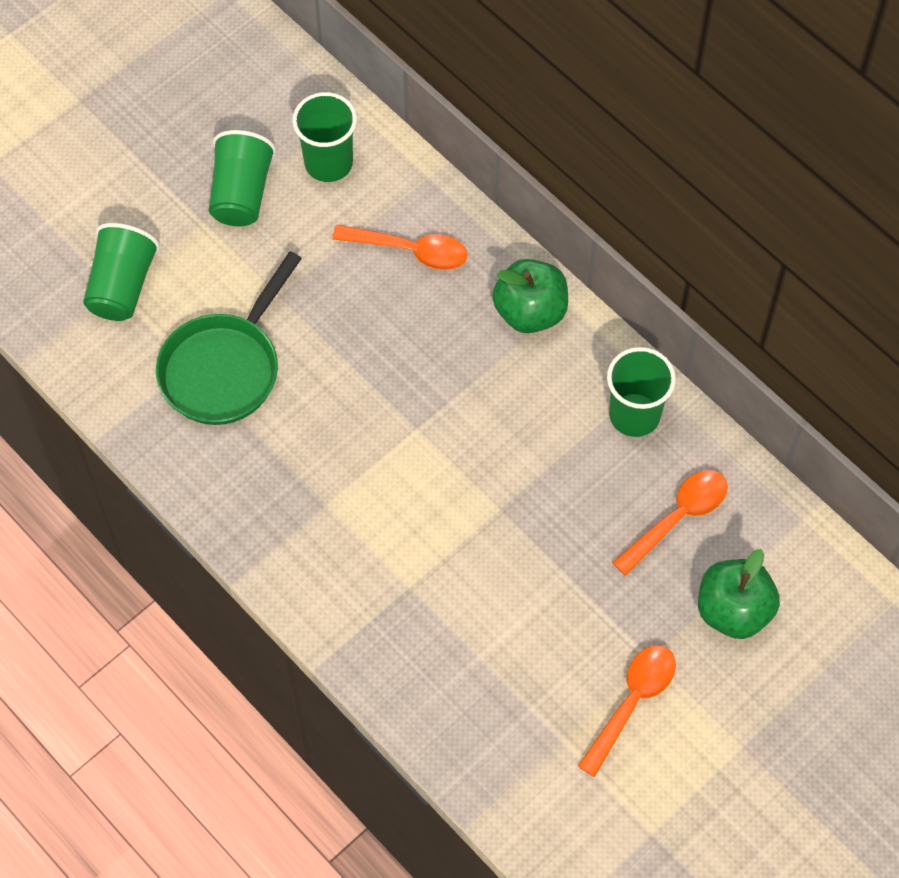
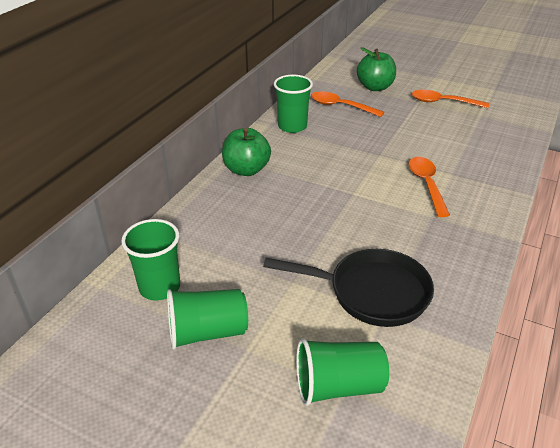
camera: 110 degrees left, 25 degrees down
(224, 368) = (372, 292): green pan -> black pan
(410, 250) = (223, 226): orange spoon -> orange spoon (426, 184)

